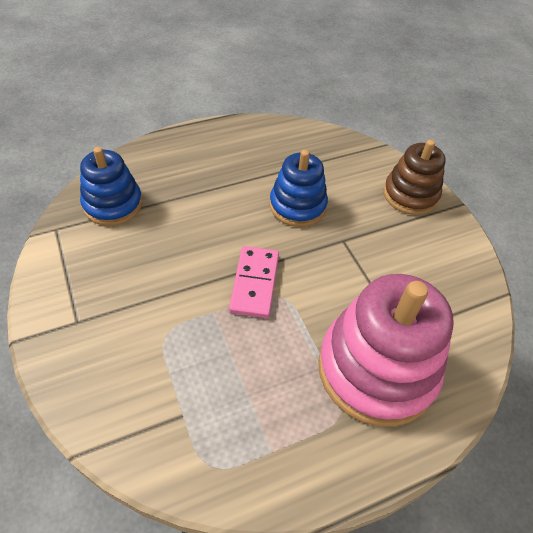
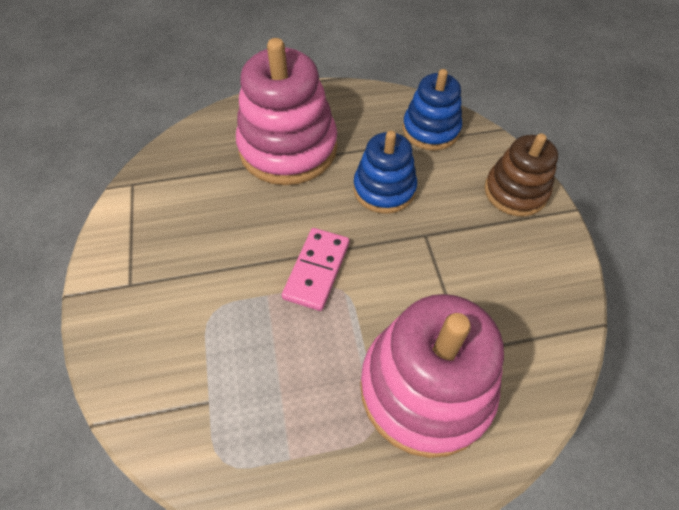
camera: 15 degrees right, 5 degrees up
(113, 204) = (193, 164): blue stacking toy -> blue stacking toy (430, 130)
(201, 180) = (288, 148): none -> pink stacking toy

